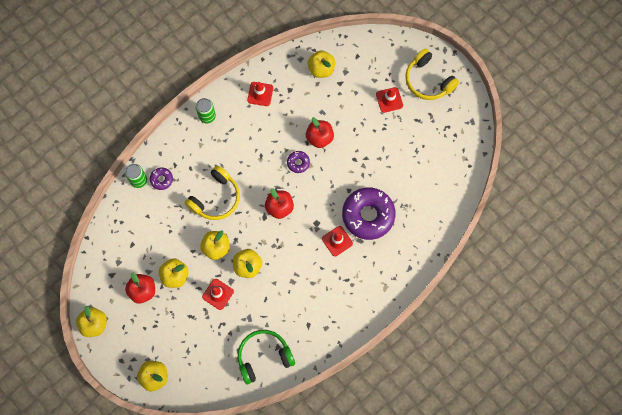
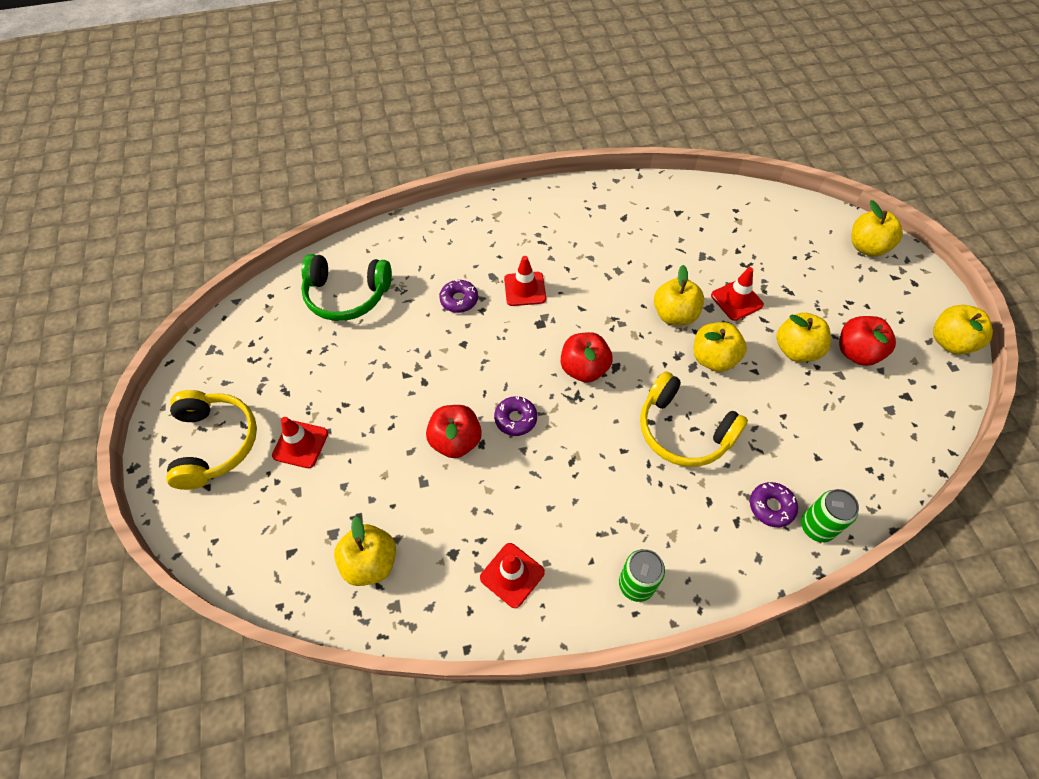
camera: 150 degrees left, 15 degrees down
(215, 198) = (684, 430): yellow headphones -> yellow headphones turned 120 degrees counterclockwise
(264, 357) = (702, 210): green headphones -> green headphones (347, 295)
(368, 215) = (459, 300): purple donut -> purple donut, size x0.44

